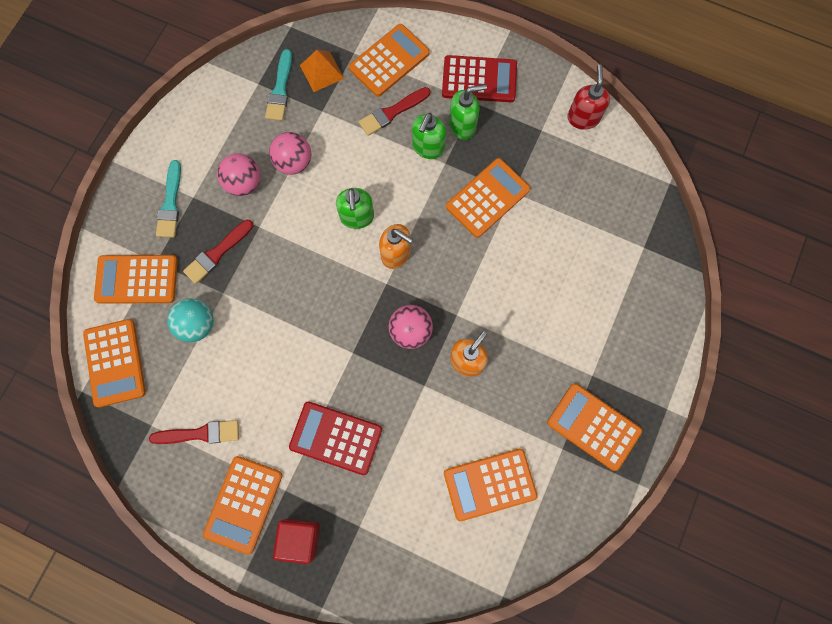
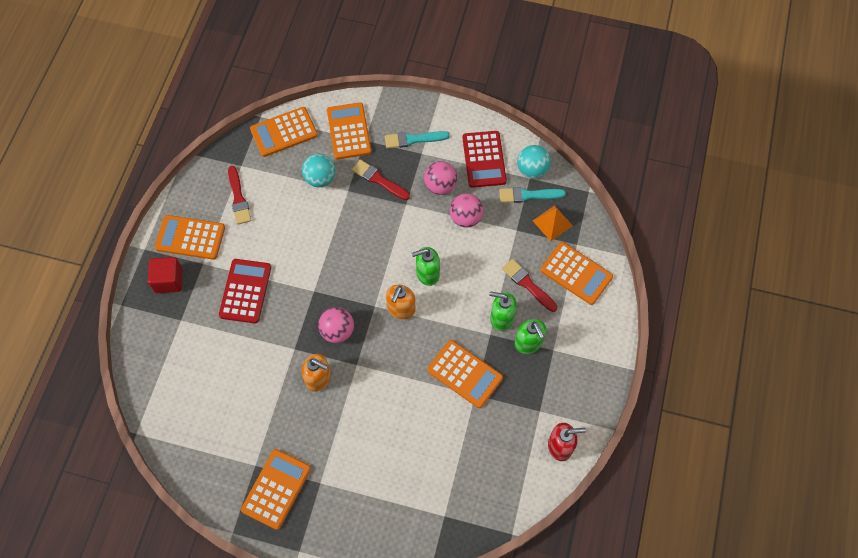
camera: 80 degrees right, 10 degrees down
(248, 79) = (532, 170): none -> turquoise ball
(479, 79) = (576, 350): red calculator -> red calculator (484, 159)
(490, 484) = (221, 411): orange calculator -> none

